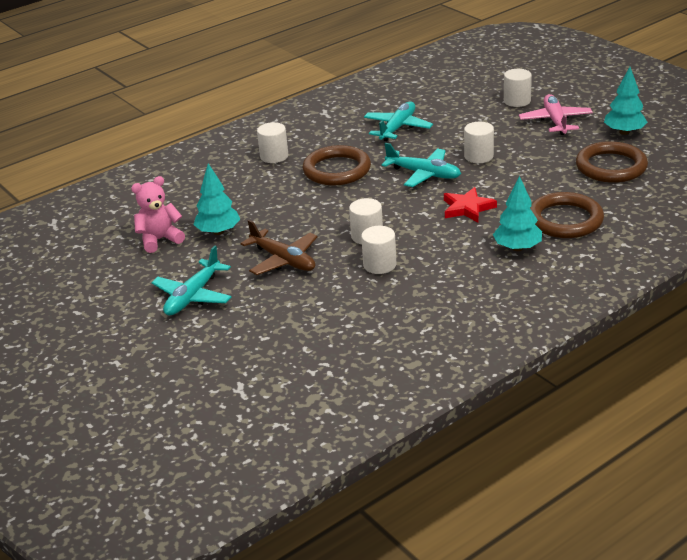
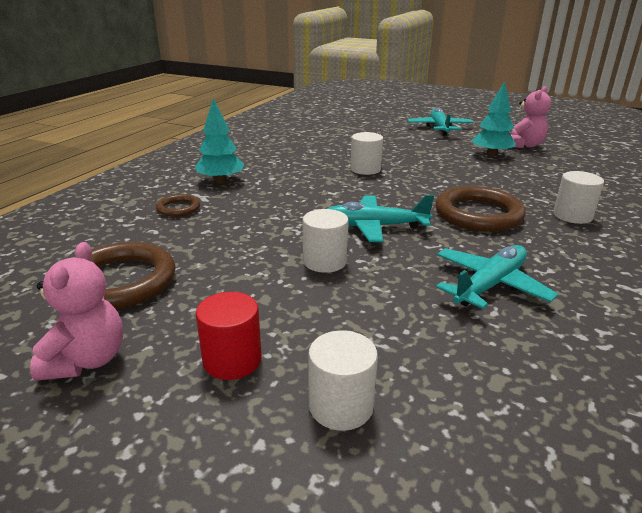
camera: 150 degrees right, 5 degrees down
(283, 260) = (410, 148): brown plane -> none
(379, 265) = (332, 156): white cylinder -> none
(397, 128) = (490, 285): turquoise plane -> turquoise plane turned 135 degrees counterclockwise
(467, 208) = (291, 202): red star -> none
(555, 121) = (232, 360): pink plane -> red cylinder
(565, 220) = (178, 208): brown ring -> brown ring, size x0.51
(624, 132) = (86, 360): turquoise tree -> pink teddy bear

